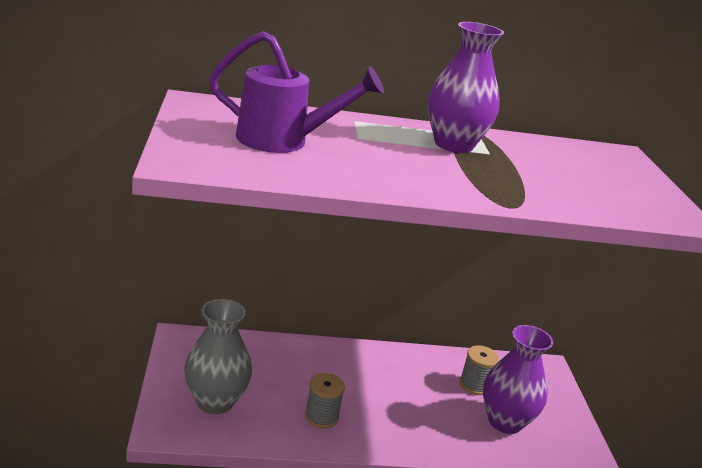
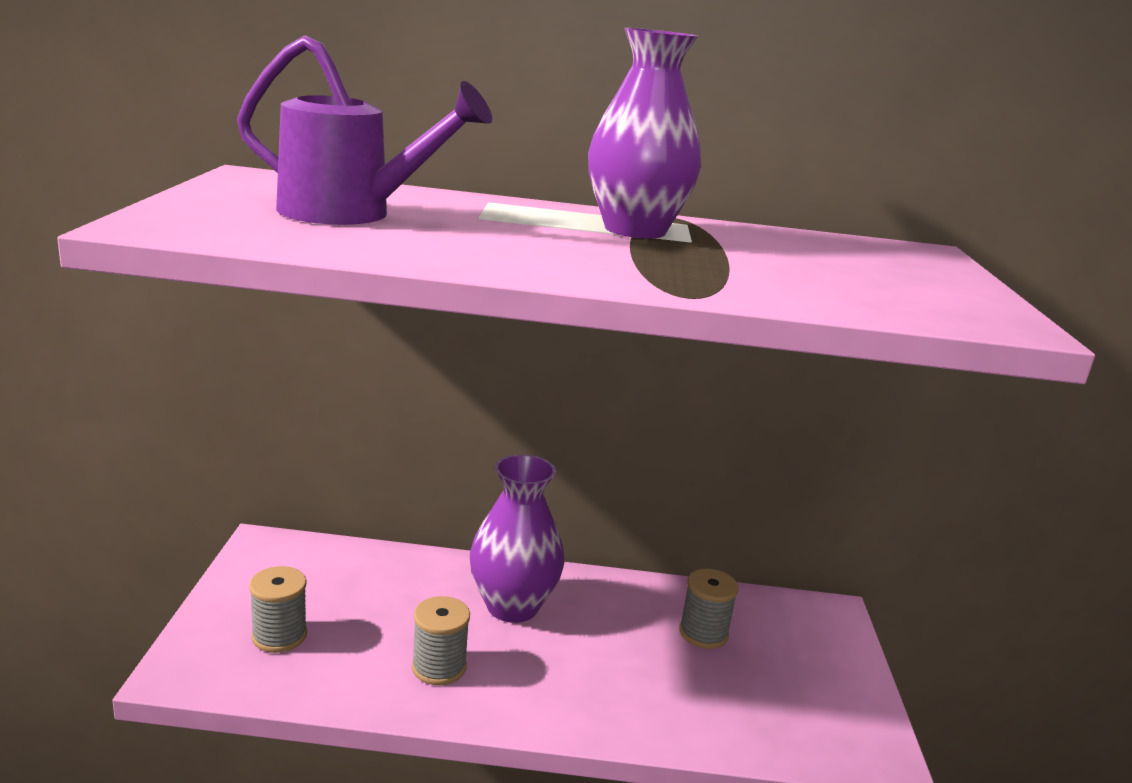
camera: 10 degrees right, 5 degrees down
(215, 401) = (279, 636): grey vase -> grey spool
(505, 421) = (742, 691): purple vase -> purple vase (512, 606)

